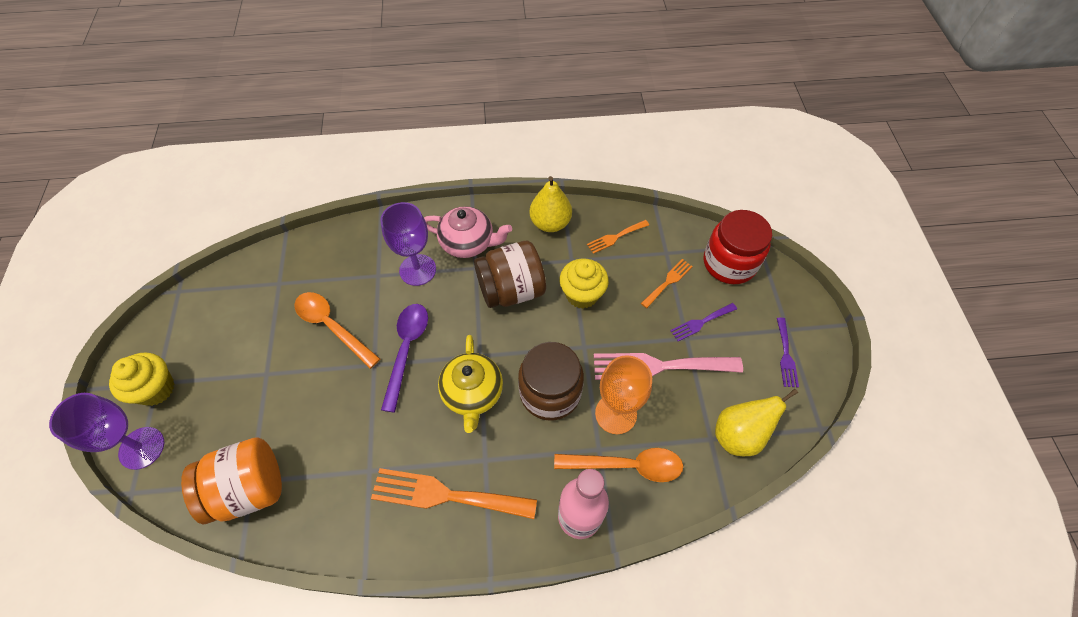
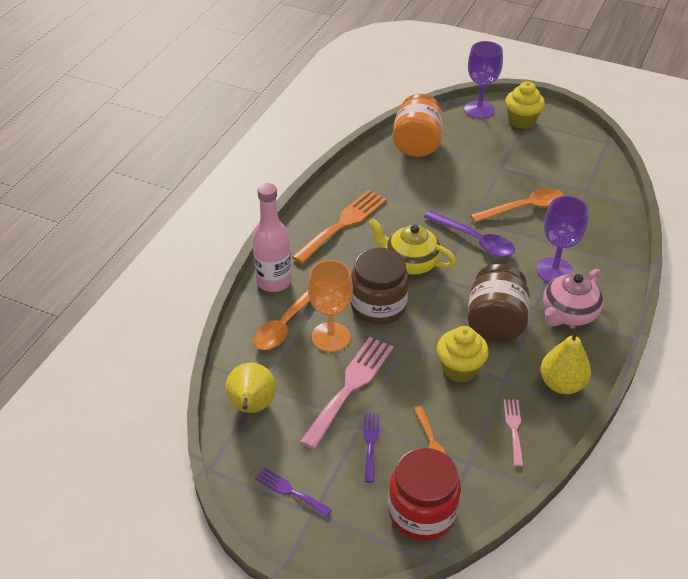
camera: 120 degrees right, 15 degrees down
(615, 237) = (514, 428): orange fork -> pink fork

